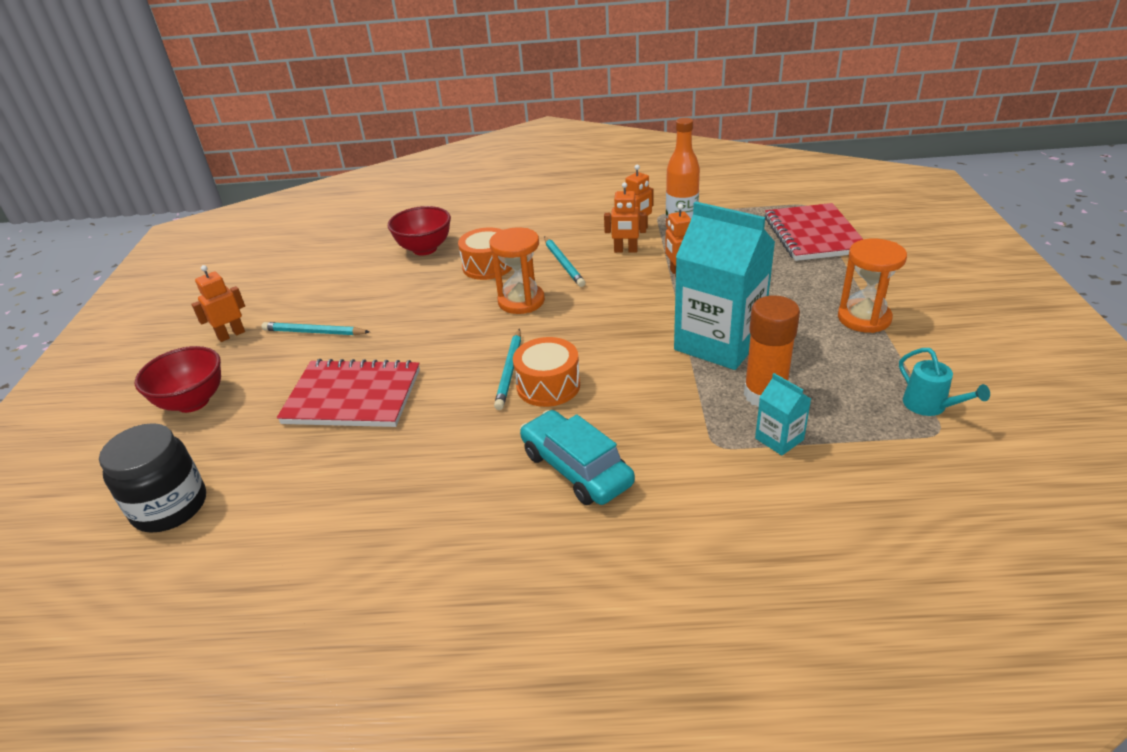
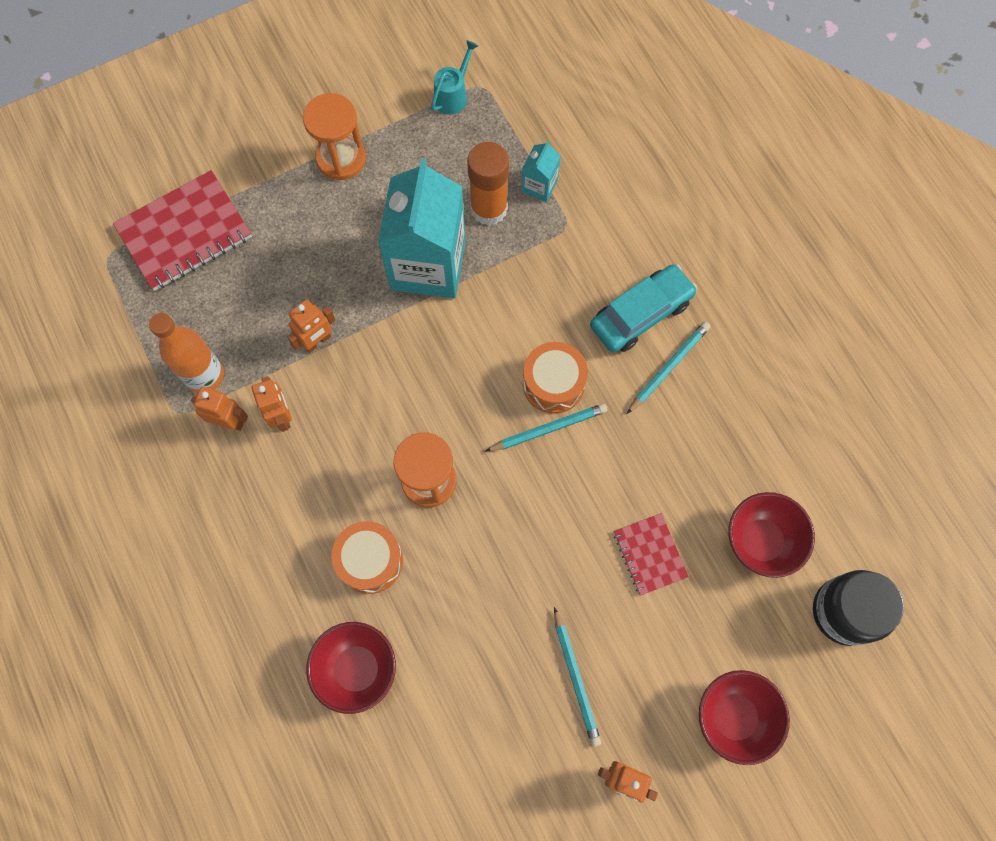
camera: 120 degrees left, 35 degrees up
(287, 471) = (760, 541): none -> red bowl
(353, 396) = (649, 554): red notebook -> red notebook, size x0.56
(563, 263) = (334, 473): turquoise pencil -> turquoise pencil (668, 367)
(576, 468) = (641, 314): turquoise car -> turquoise car turned 150 degrees counterclockwise

